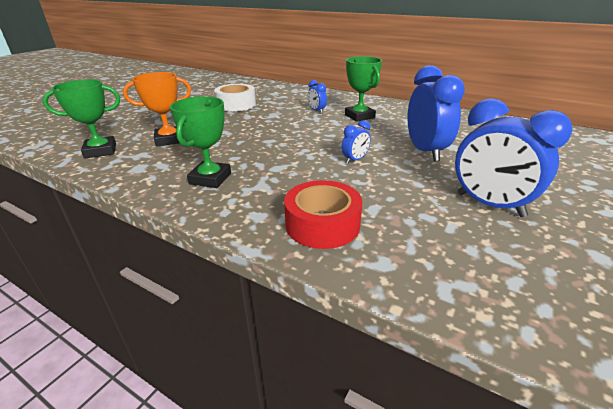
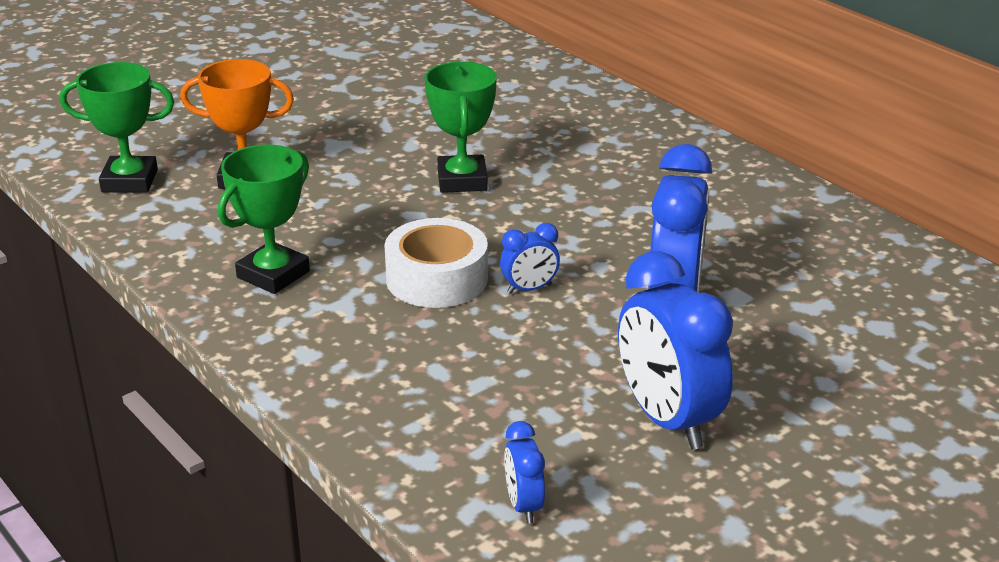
camera: 20 degrees right, 0 degrees up
(236, 104) = (409, 106): white tape -> white tape (437, 279)
(317, 111) = (556, 155): blue clock -> blue clock (523, 505)
(322, 224) = (386, 388): red tape -> none
(359, 116) = (630, 187): green trophy -> green trophy (462, 180)

